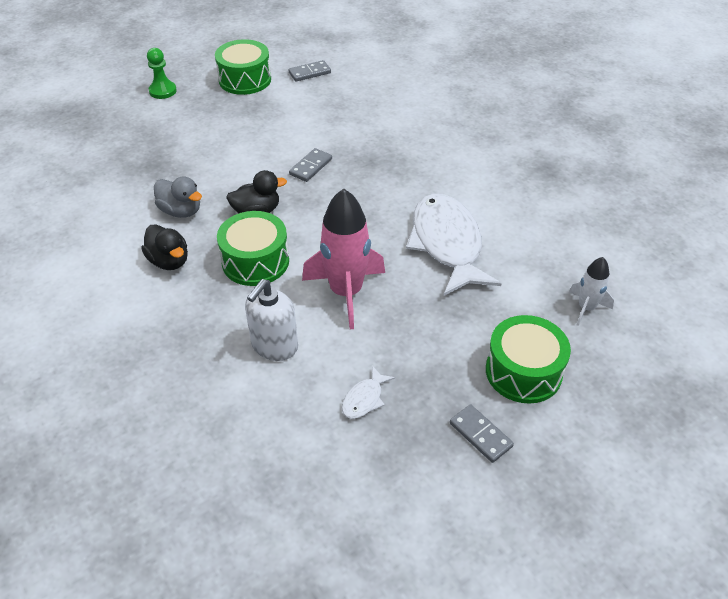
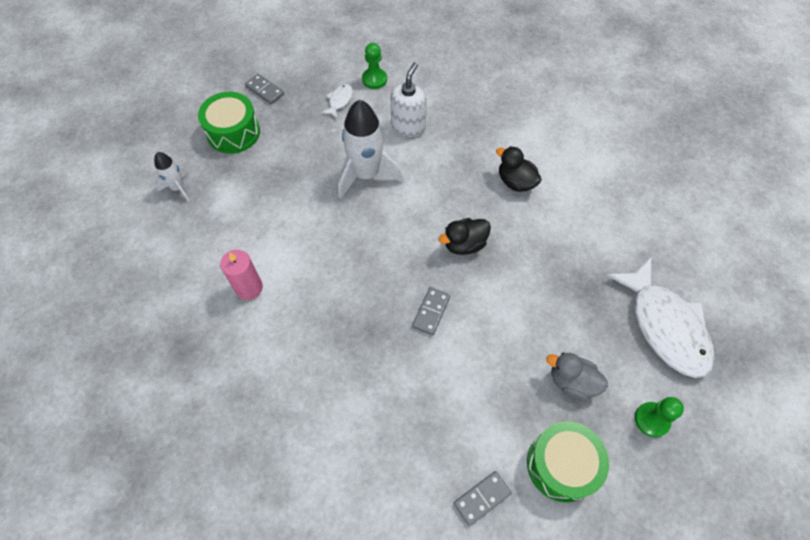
camera: 170 degrees right, 15 degrees up
(181, 211) = (532, 234): grey duck -> grey duck (572, 382)
(255, 261) = (446, 192): green drum -> none
(303, 429) = (374, 79): none -> green pawn
(346, 292) = (366, 174): pink rocket -> white rocket
(447, 244) = (287, 233): white fish -> white fish (664, 326)
(487, 204) = (249, 288): none -> pink candle

